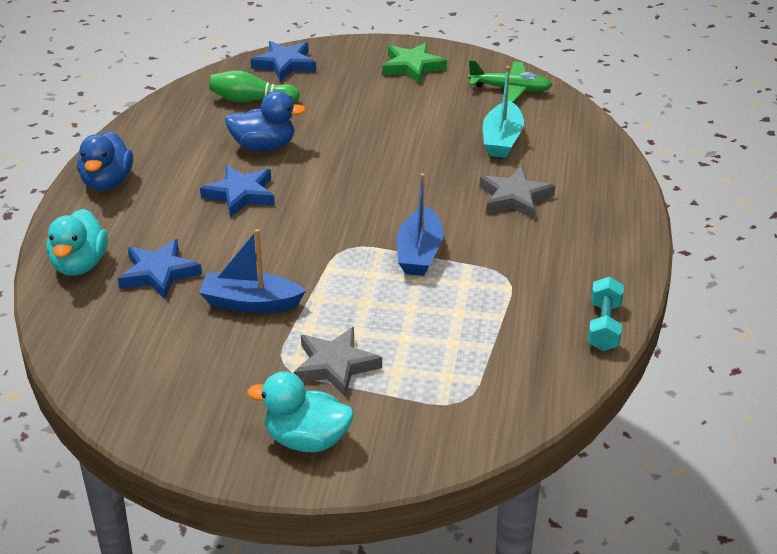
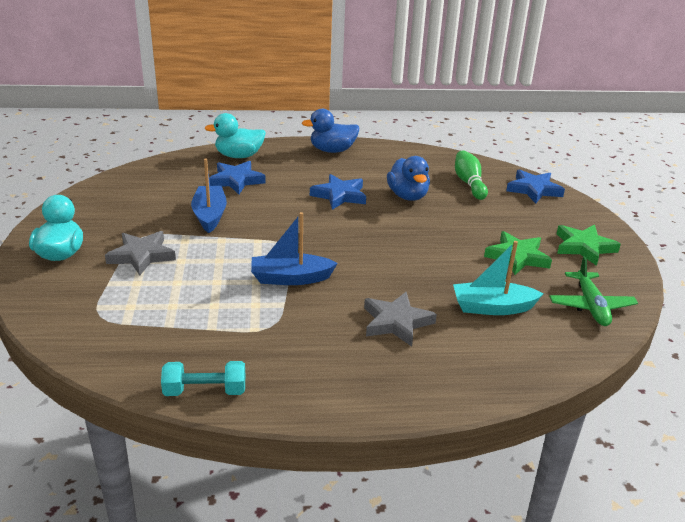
camera: 75 degrees right, 5 degrees down
(418, 107) = (517, 257): none -> green star

